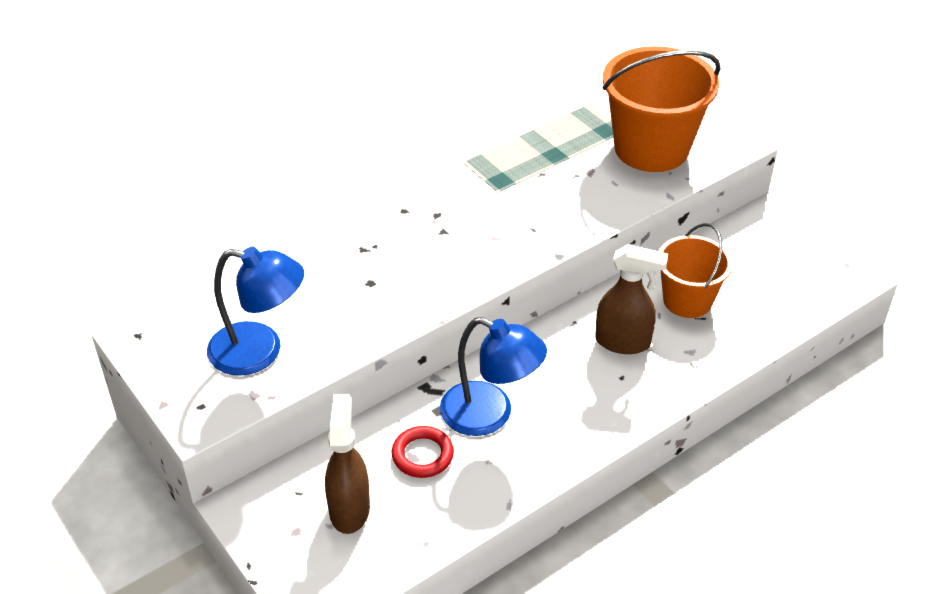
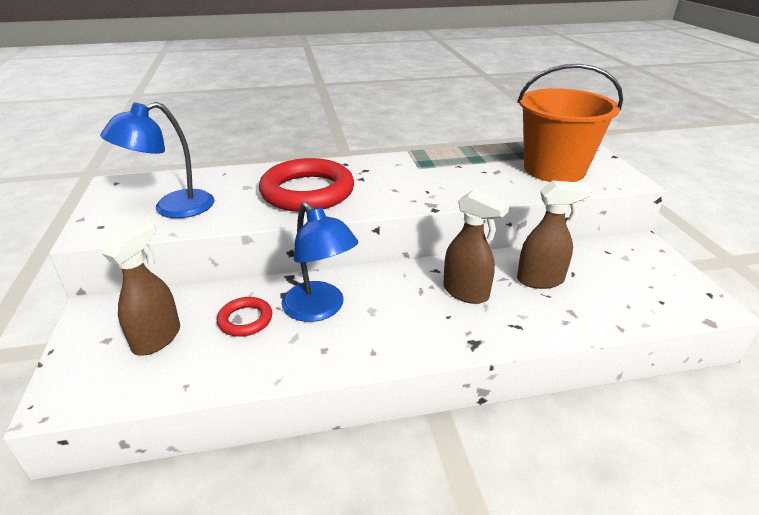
camera: 25 degrees right, 10 degrees down
(260, 351) = (172, 208): blue lamp -> blue lamp turned 105 degrees clockwise
(397, 273) = (307, 192): none -> red ring
(687, 300) = (540, 280): orange bucket -> brown spray bottle

